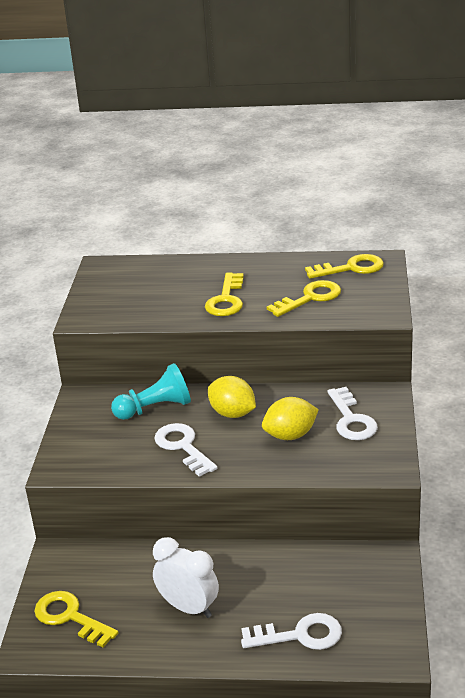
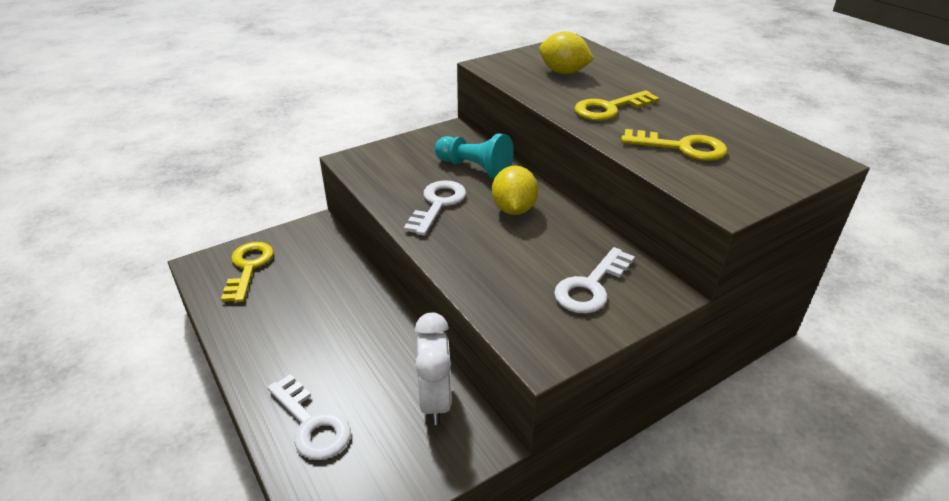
camera: 50 degrees right, 5 degrees up
(189, 607) = (301, 327): white clock -> white clock (435, 401)
(290, 435) = (520, 257): yellow lemon -> yellow lemon (563, 72)
(351, 268) = (773, 149): yellow key -> none

